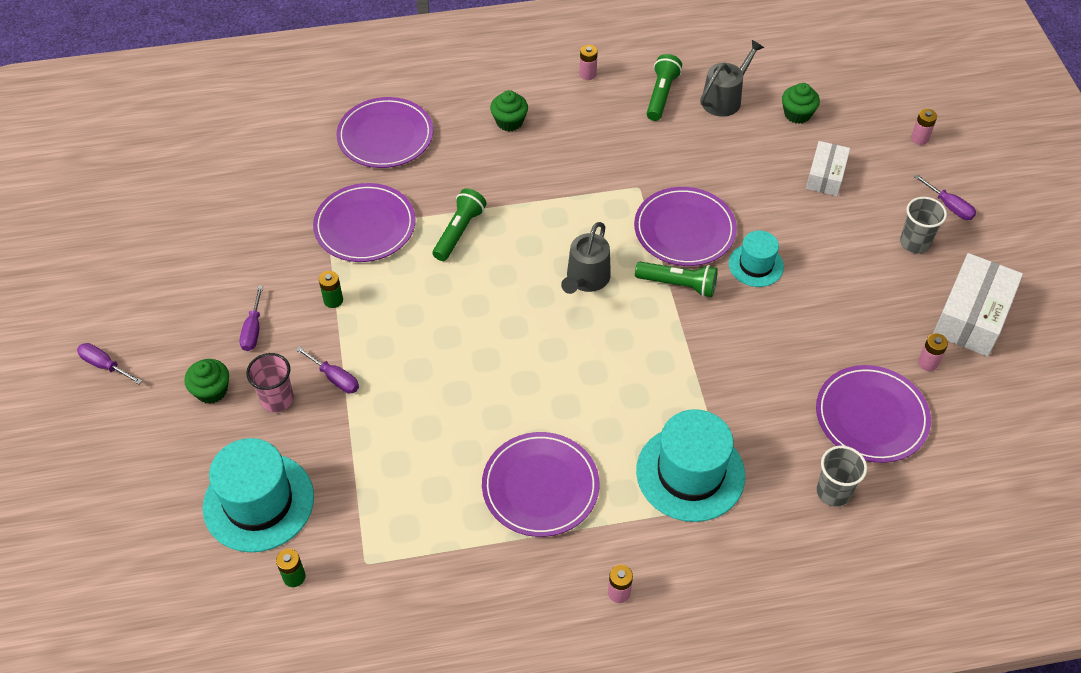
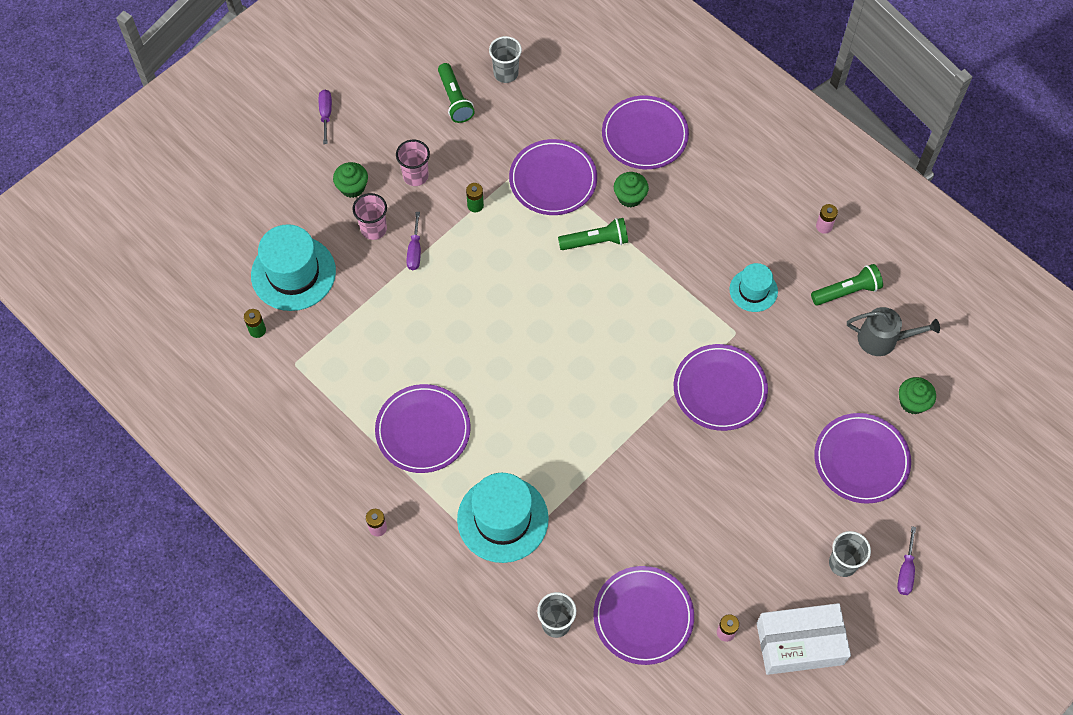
camera: 55 degrees right, 10 degrees up
(217, 196) = (506, 73): none -> grey cup
(253, 330) = (415, 176): purple screwdriver -> pink cup
(509, 121) = (728, 205): green cupcake -> green cupcake (630, 197)
(586, 279) = (619, 351): grey watering can -> none
(678, 285) = (663, 415): green flashlight -> green flashlight (454, 99)
(756, 265) = (725, 459): turquoise hat -> turquoise hat (753, 290)
(826, 176) = (861, 460): white box -> purple plate
(919, 138) = (965, 510): pink battery -> none

